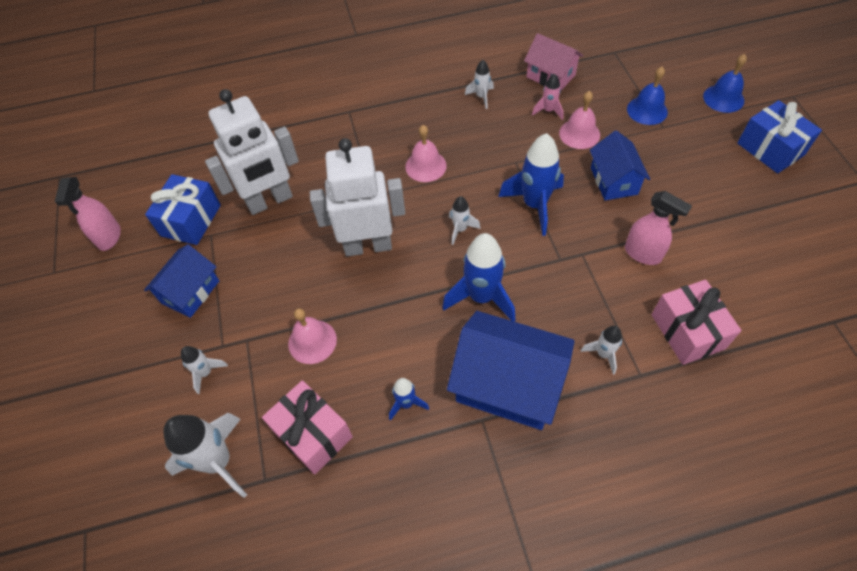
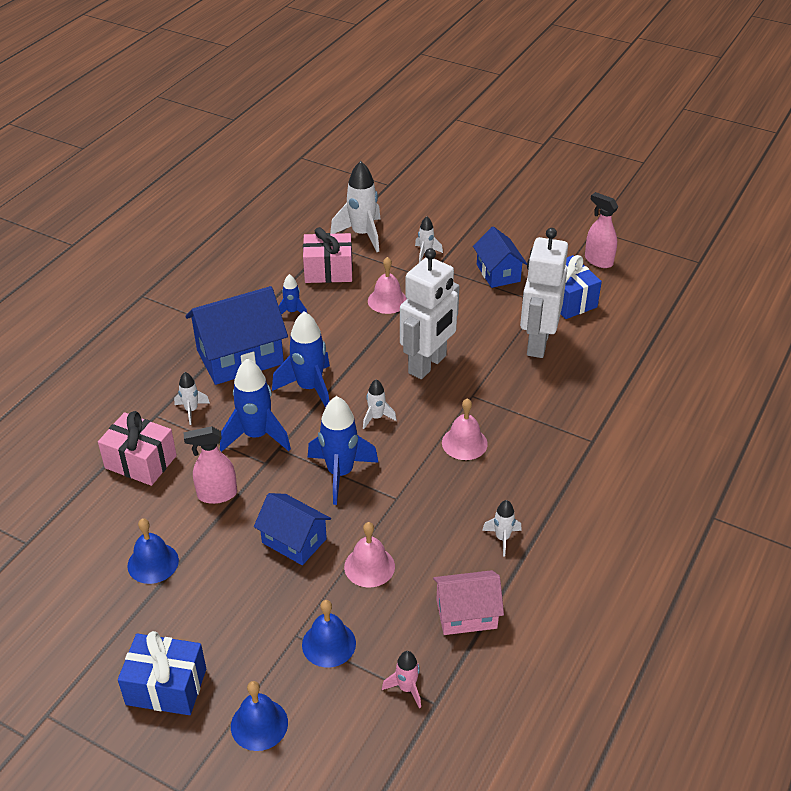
camera: 130 degrees right, 15 degrees down
(548, 111) = (424, 570): pink rocket -> pink rocket (406, 688)
(568, 283) = (256, 436): none -> blue rocket
(731, 233) = (153, 563): none -> blue bell

